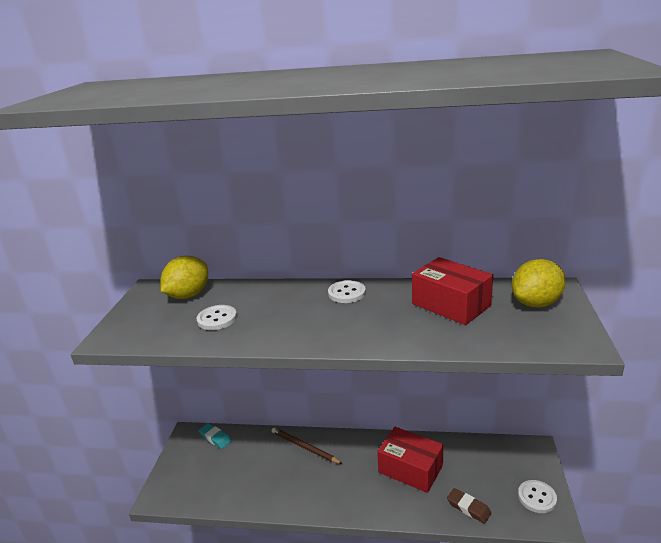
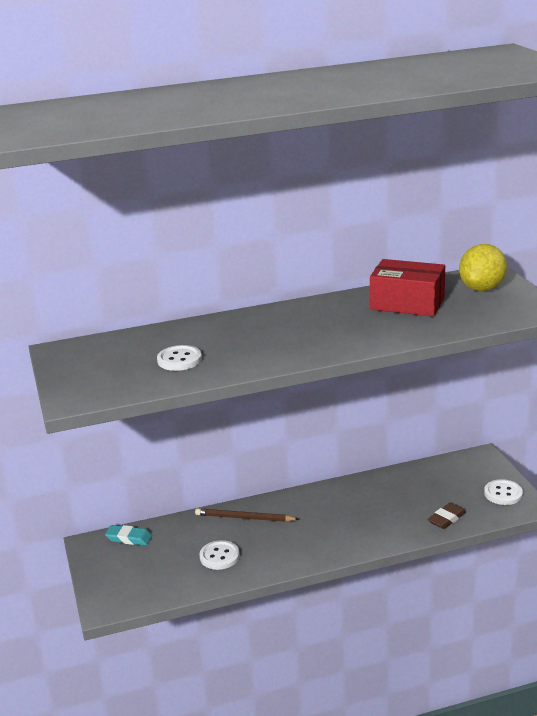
camera: 25 degrees left, 0 degrees up
(188, 295) = (117, 347): yellow lemon -> none
(346, 293) = (296, 313): white button -> white button (219, 556)
(410, 469) = (371, 505): red box -> none
(468, 508) = (446, 519): brown eraser -> brown eraser turned 60 degrees counterclockwise

